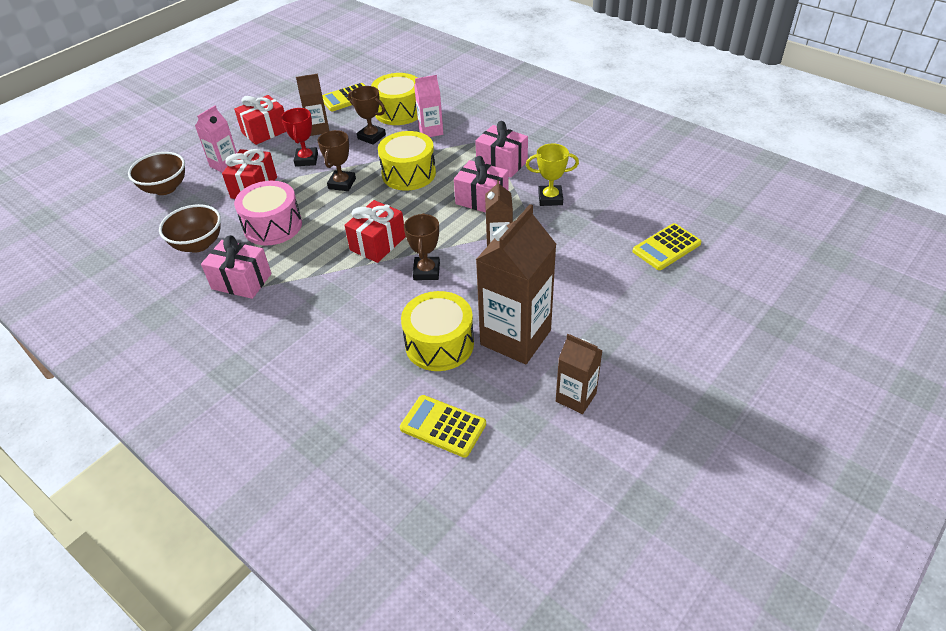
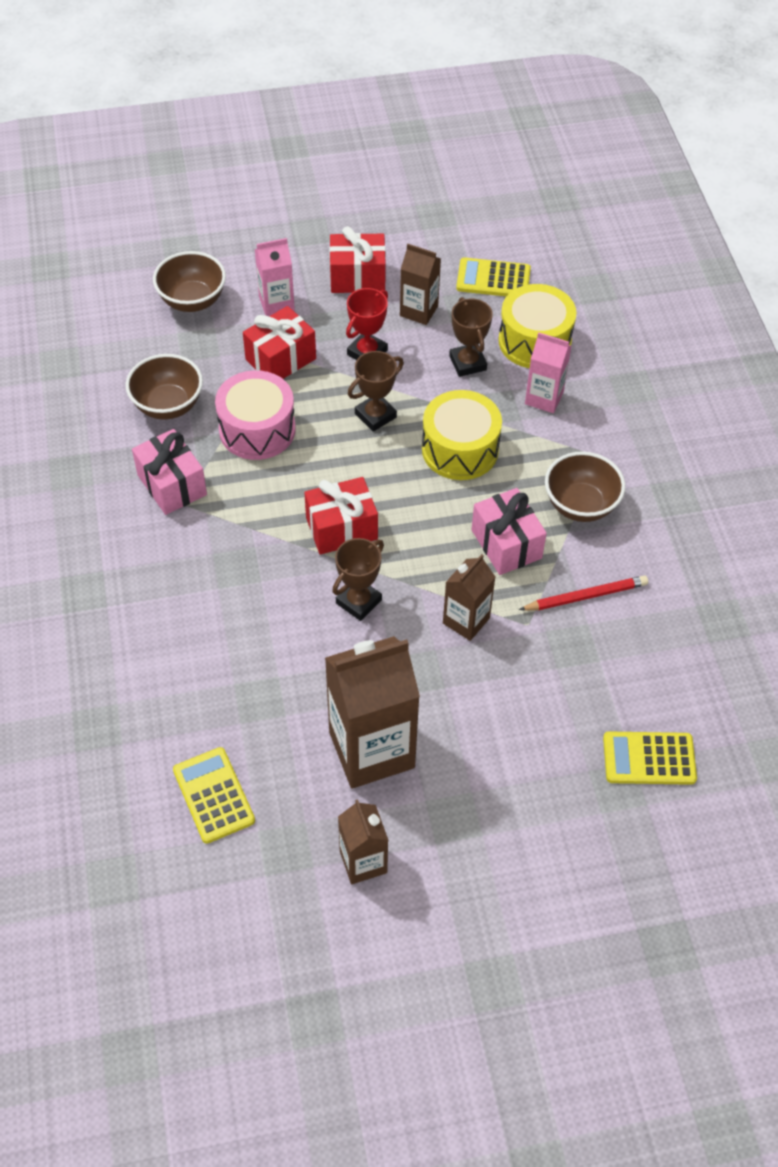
camera: 35 degrees right, 10 degrees up
(439, 344) = (291, 701): yellow drum -> none
(502, 163) = (580, 505): pink gift -> brown bowl
(550, 198) = (586, 596): yellow trophy -> red pencil

